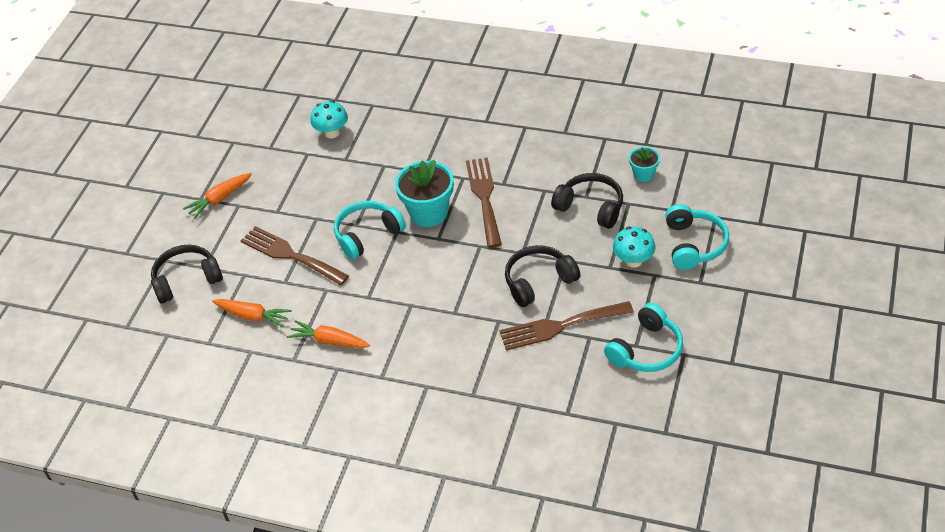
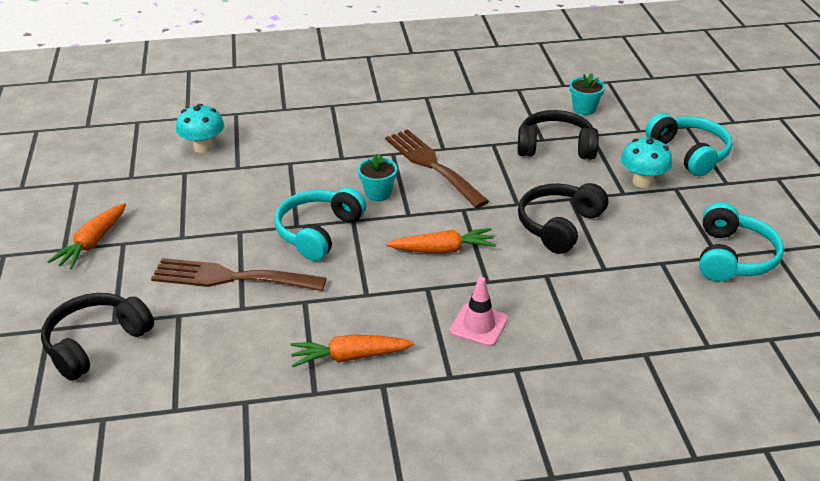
camera: 30 degrees left, 10 degrees down
(253, 316) = (222, 359): orange carrot -> orange carrot (443, 250)
(425, 345) = (479, 325): none -> pink traffic cone
(428, 212) = (378, 193): turquoise flower pot -> turquoise flower pot, size x0.54
(560, 326) = (620, 261): brown fork -> none

